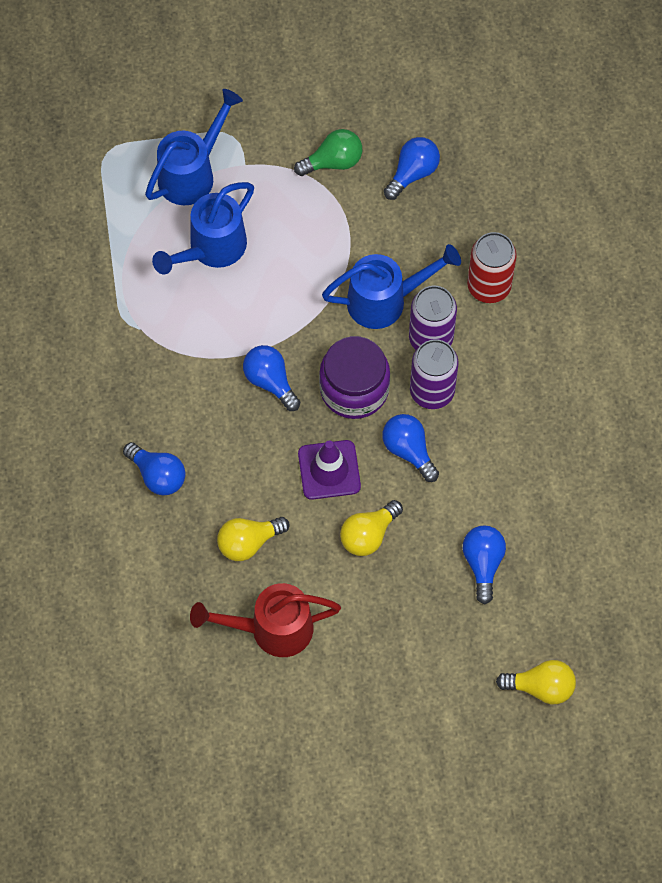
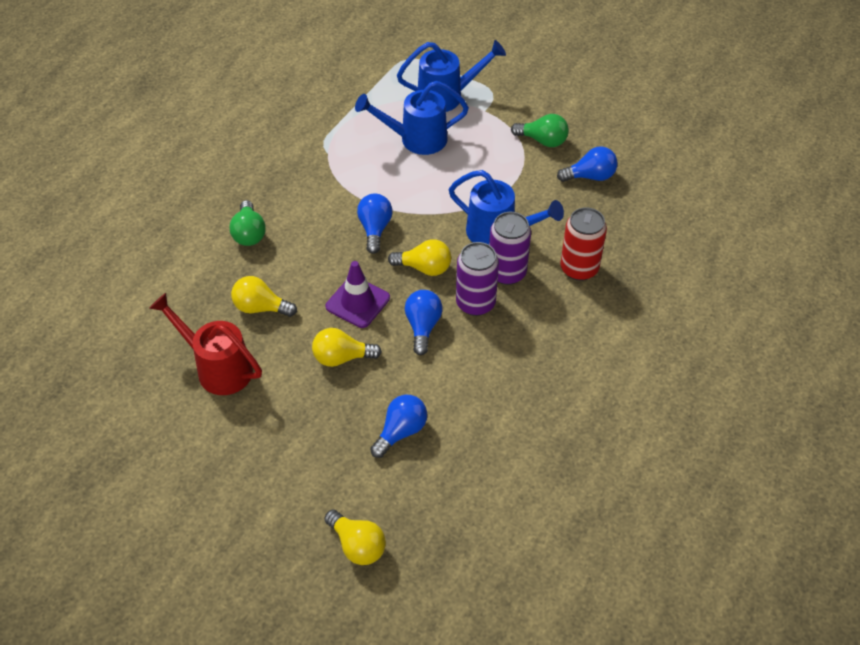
camera: 40 degrees right, 15 degrees down
(158, 475) = (249, 233): blue light bulb -> green light bulb
(354, 389) = (424, 268): purple jar -> yellow light bulb

